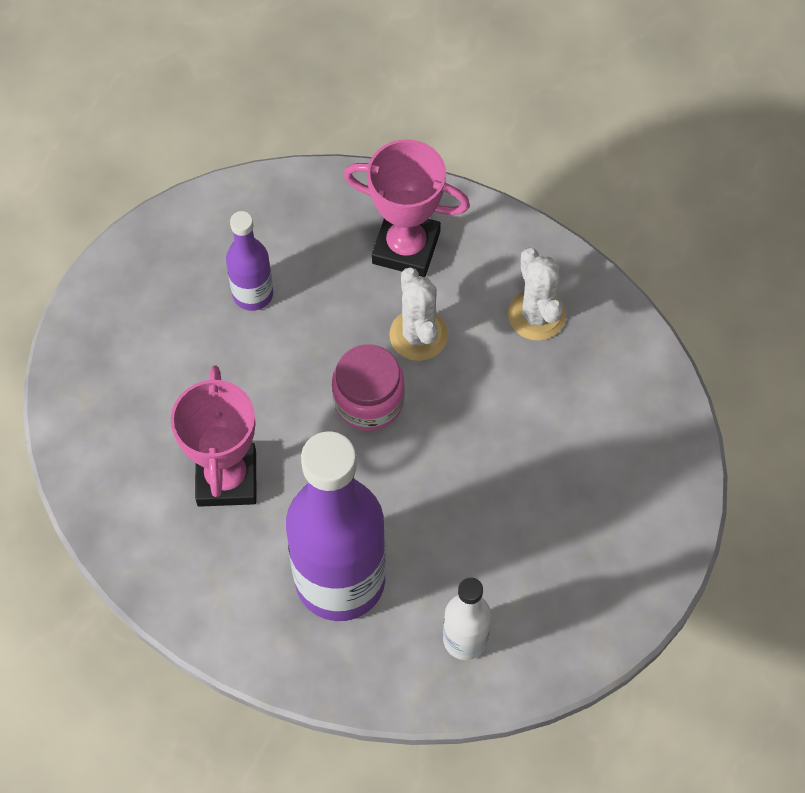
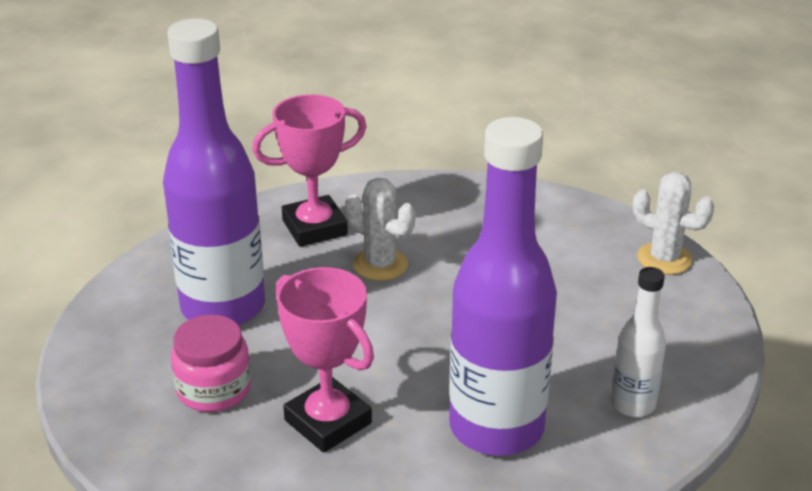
camera: 40 degrees left, 30 degrees down
(253, 294) = (223, 307): purple bottle -> purple bottle, size x2.06
(368, 400) = (387, 316): pink jar -> pink jar (214, 389)
(536, 315) = (450, 215): white cactus -> white cactus (664, 259)

